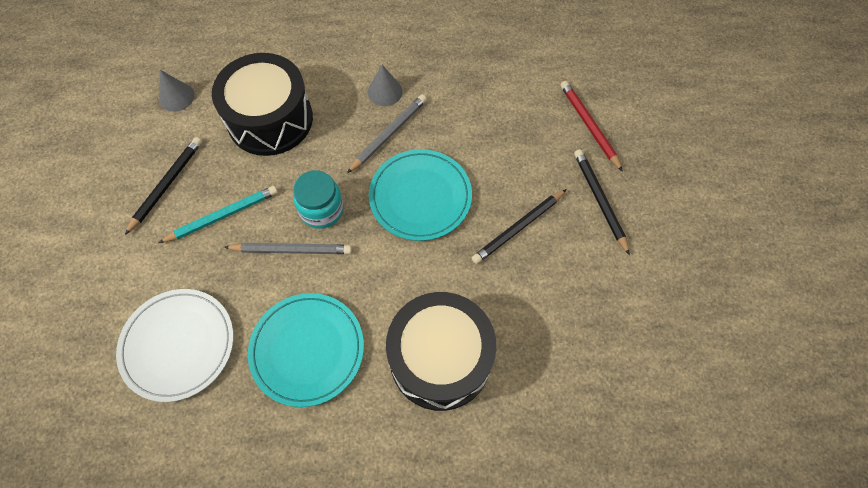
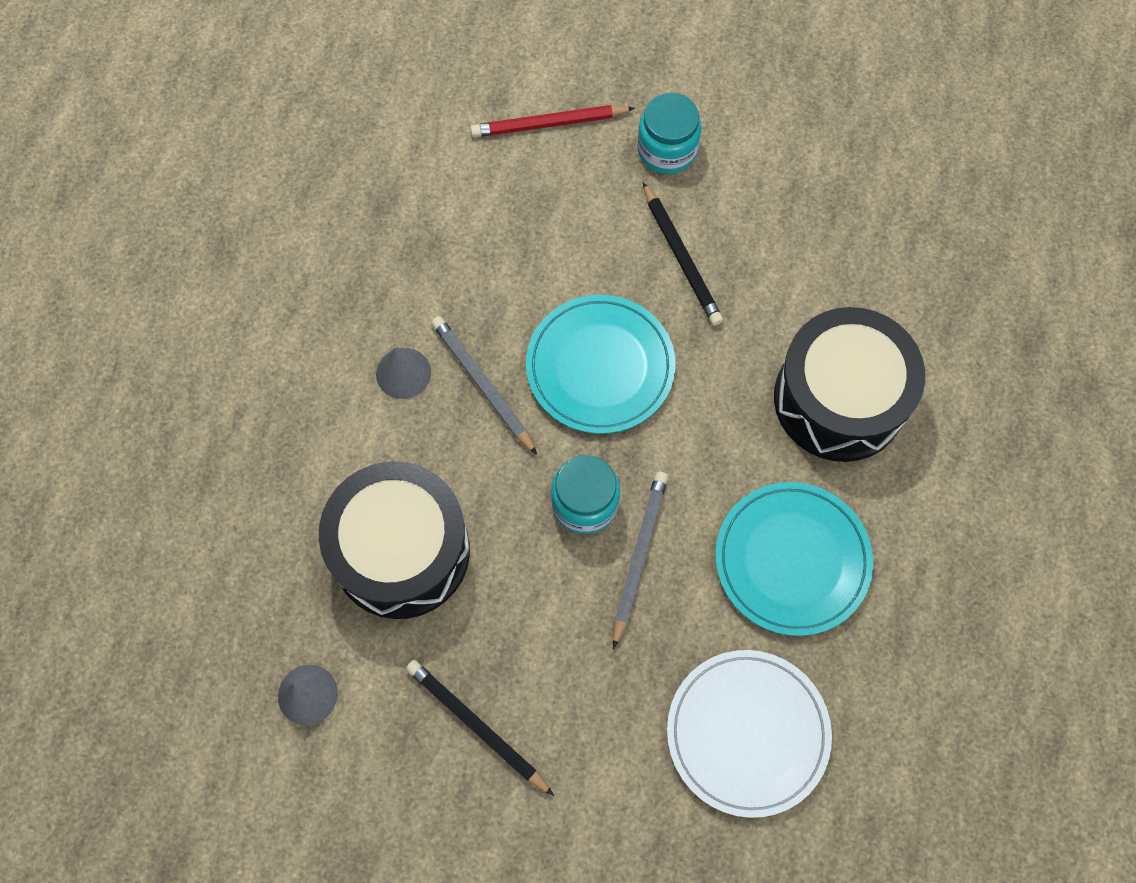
camera: 75 degrees left, 5 degrees up
(223, 216) = (556, 646): turquoise pencil -> none
(599, 200) = (667, 150): black pencil -> turquoise jar

